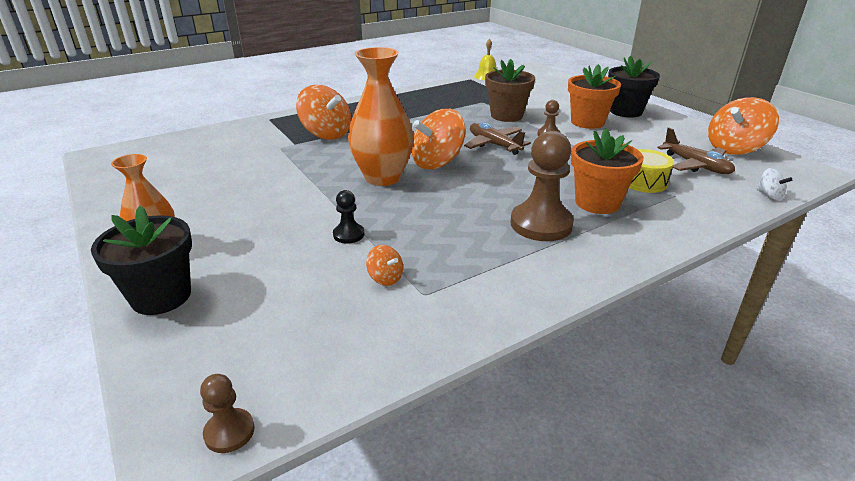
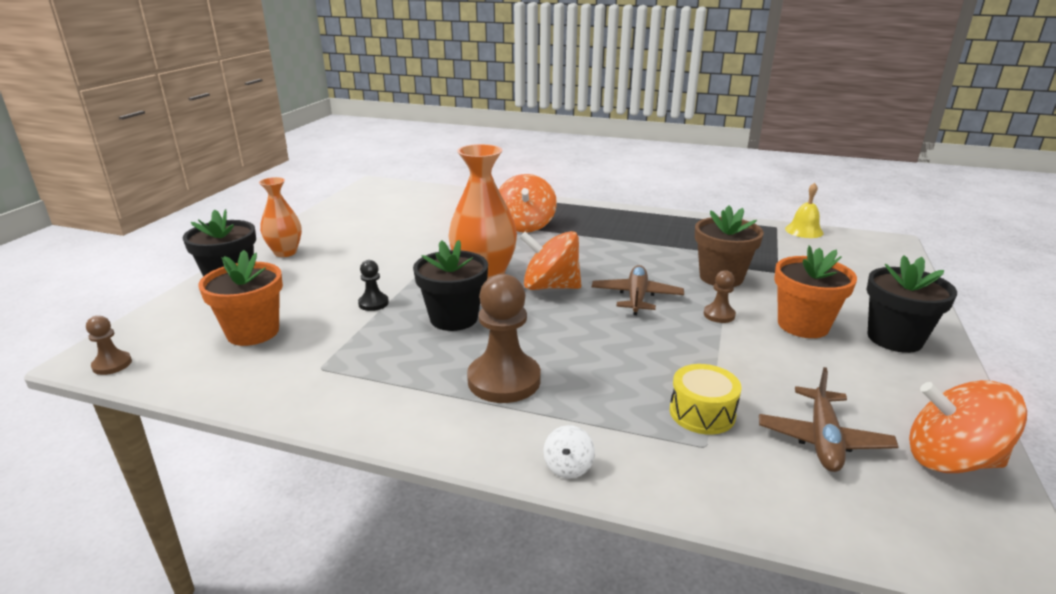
camera: 50 degrees right, 5 degrees down
(385, 278) = (327, 343): orange spinning top -> none
(428, 211) = (454, 318): none -> black flower pot
(597, 203) = (598, 397): orange flower pot -> orange flower pot (253, 332)
(769, 195) = (836, 531): white spinning top -> white spinning top (568, 467)

